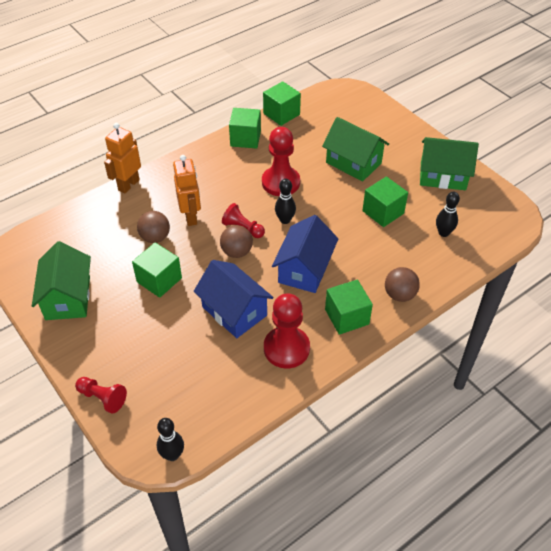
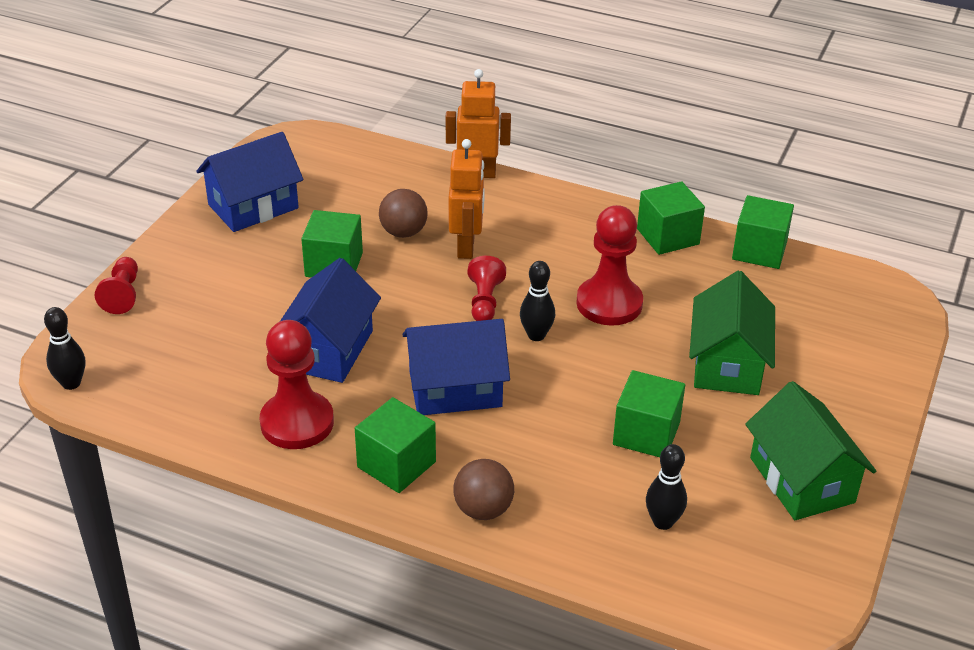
camera: 60 degrees right, 10 degrees down
(68, 298) = (253, 206): green house -> blue house
(191, 217) = (466, 247): orange robot -> orange robot turned 45 degrees counterclockwise
(237, 252) = (436, 312): brown ball -> none

